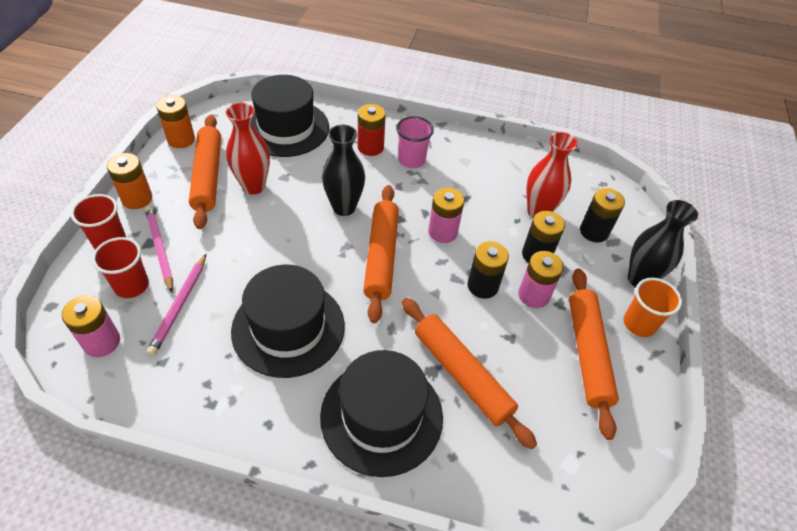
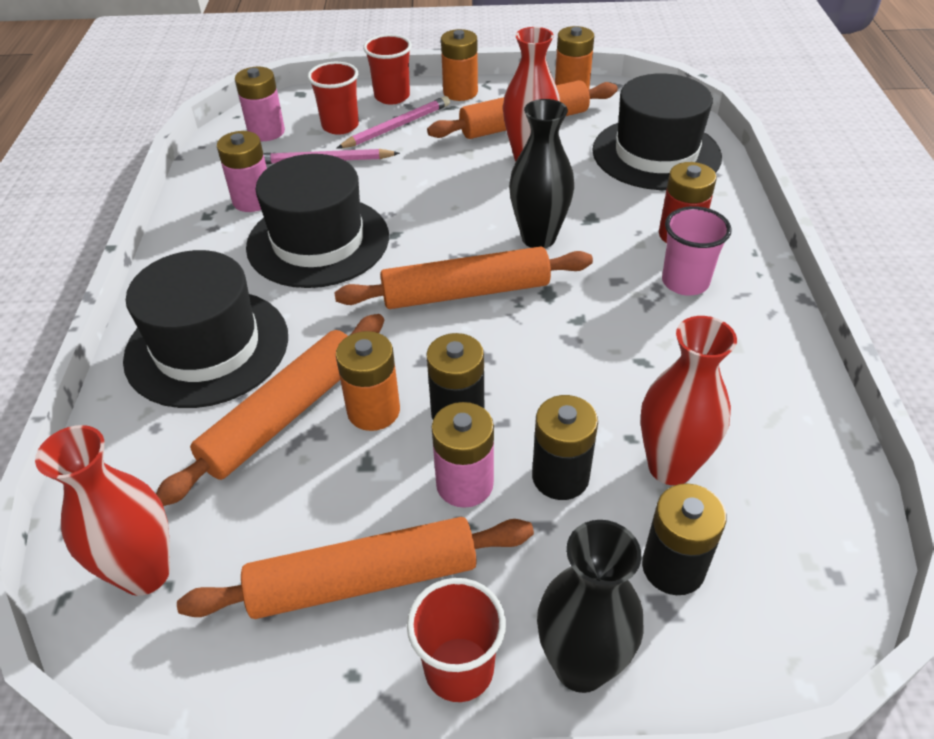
camera: 80 degrees right, 5 degrees down
(442, 232) = (548, 346): pink battery -> pink battery (253, 200)
(470, 326) = (373, 411): none -> orange battery
(571, 466) = (145, 573): none -> red vase
(639, 324) = (459, 669): orange cup -> red cup

